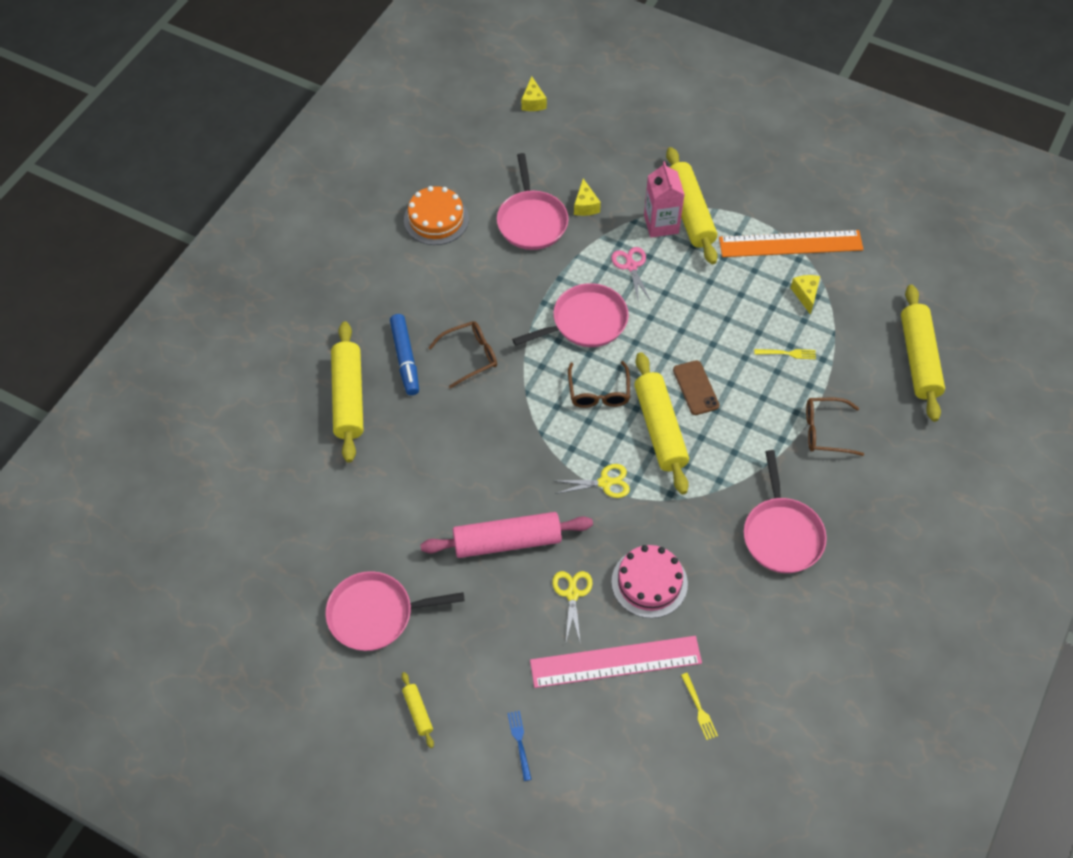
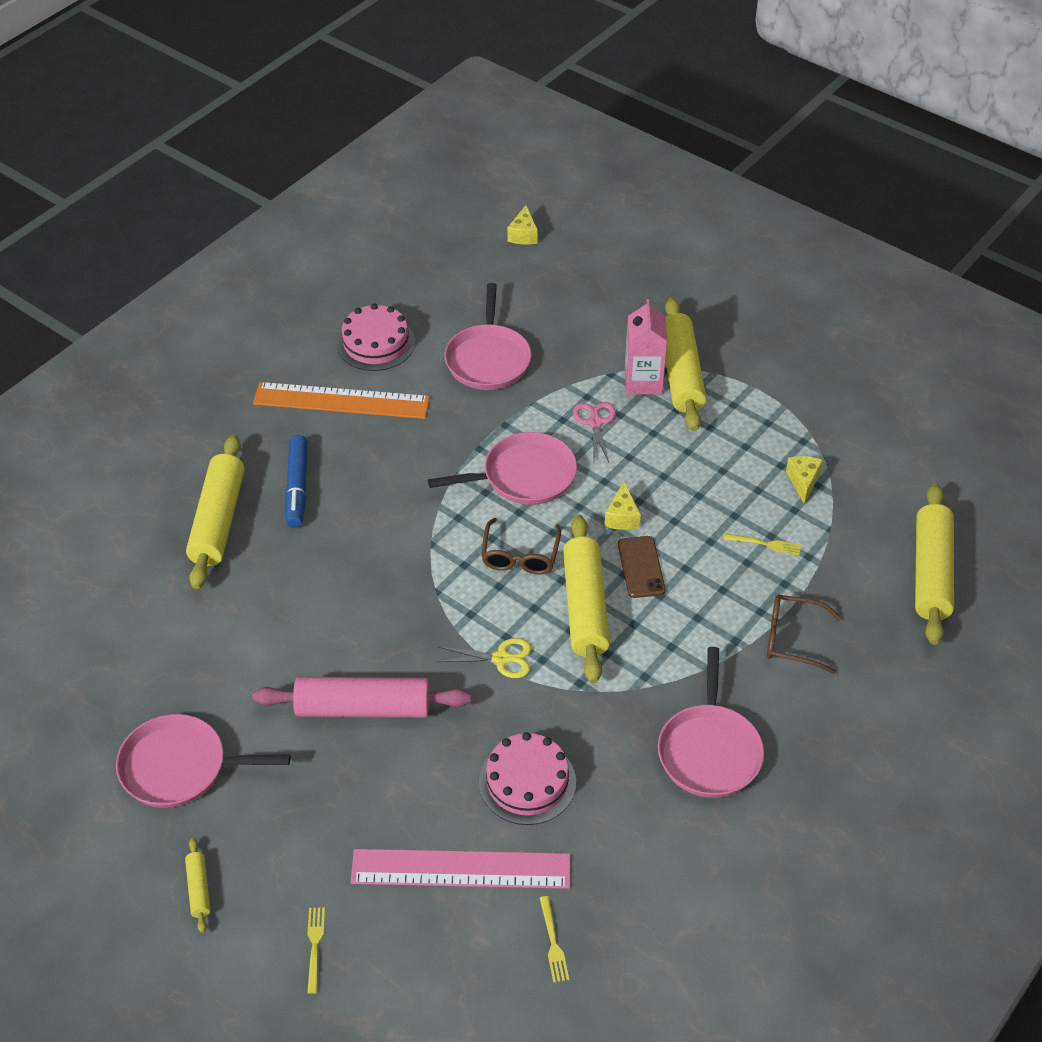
camera: 10 degrees right, 10 degrees down
(436, 219) = (376, 343): orange cake -> pink cake
(470, 356) = (375, 495): brown glasses -> none
(519, 742) = (315, 945): blue fork -> yellow fork
(572, 594) = (427, 781): yellow scissors -> none
(585, 205) = (557, 350): yellow cheese -> yellow cheese (622, 517)
(790, 244) = (797, 423): orange ruler -> orange ruler (341, 401)

